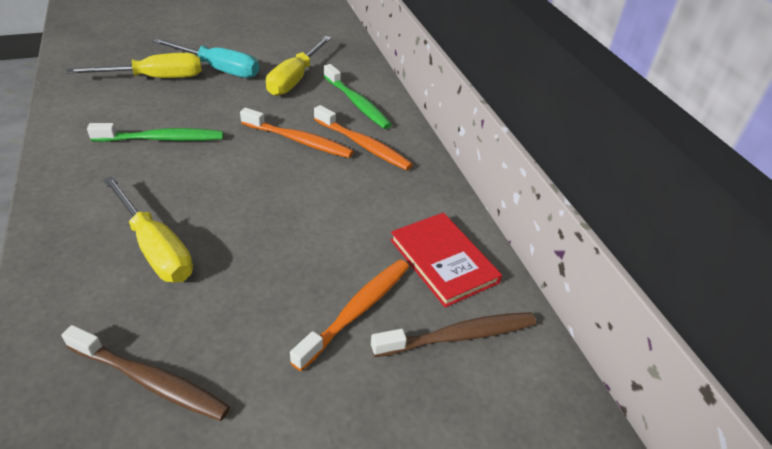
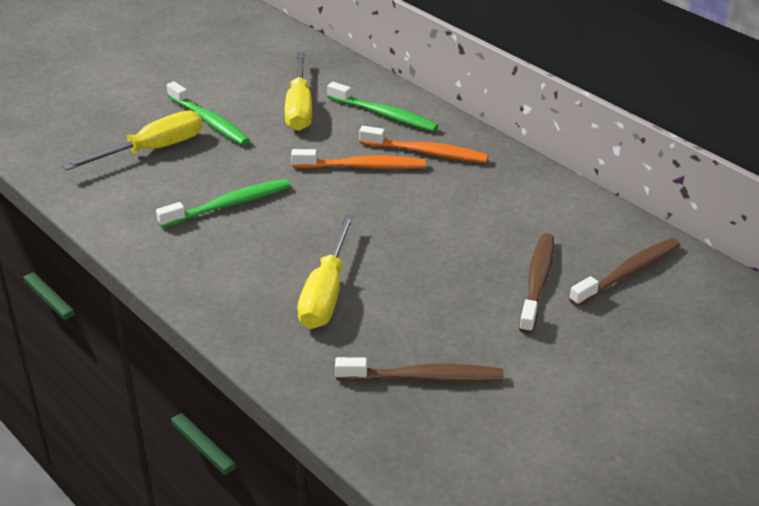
camera: 20 degrees left, 5 degrees down
(155, 248) = (326, 293): yellow screwdriver -> yellow screwdriver turned 75 degrees clockwise
(218, 69) = (209, 121): turquoise screwdriver -> green toothbrush
(356, 311) = (537, 283): orange toothbrush -> brown toothbrush
(443, 261) = (575, 225): red book -> none

